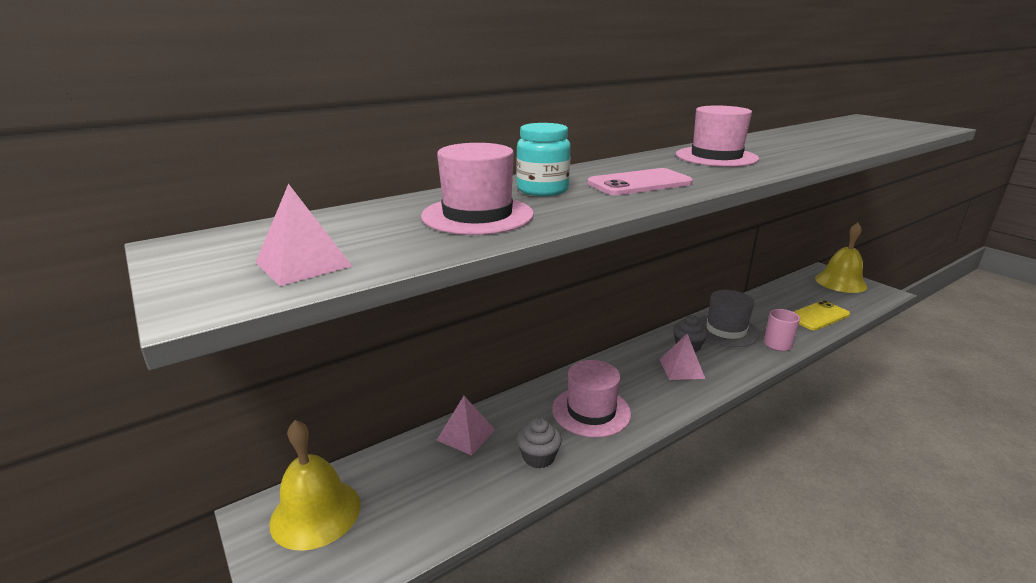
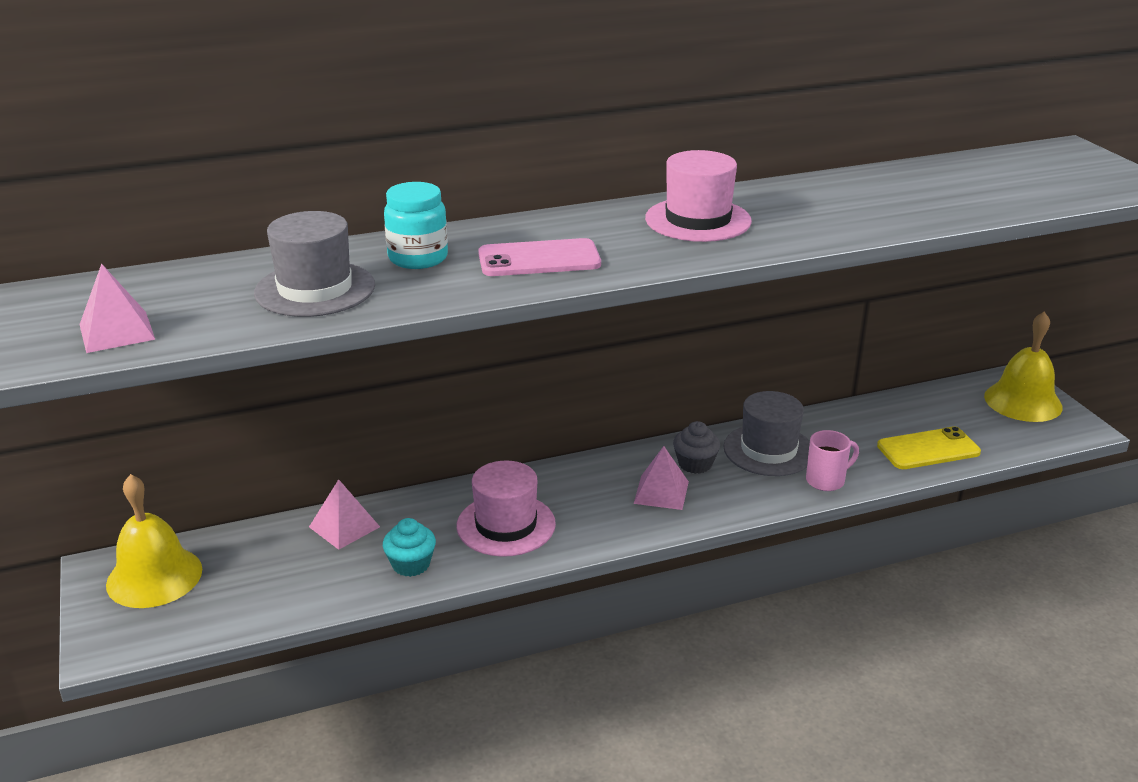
camera: 15 degrees right, 5 degrees up
(477, 215) = (315, 289): pink hat -> grey hat
(538, 457) = (411, 564): grey cupcake -> turquoise cupcake

